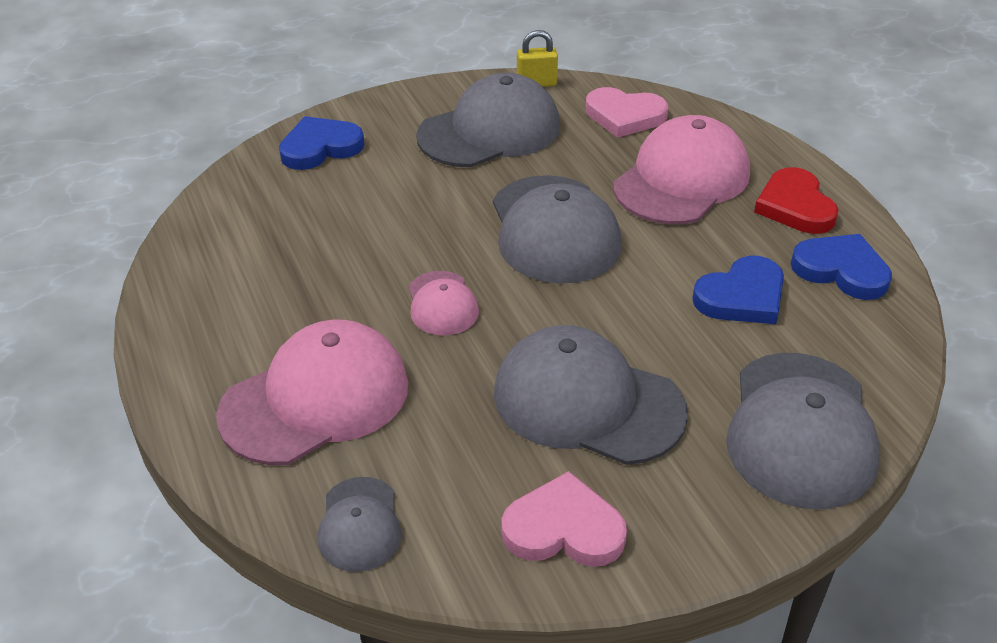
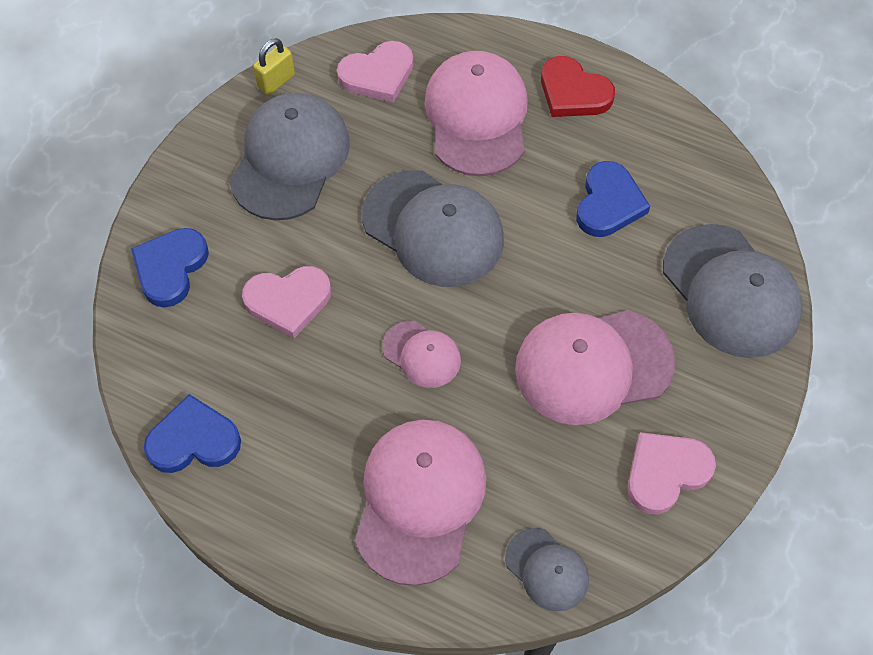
camera: 40 degrees left, 20 degrees up
(379, 211) = (288, 301): none -> pink heart
(587, 402) = (593, 366): grey cap -> pink cap
(841, 270) = (649, 135): blue heart -> blue heart (194, 440)

